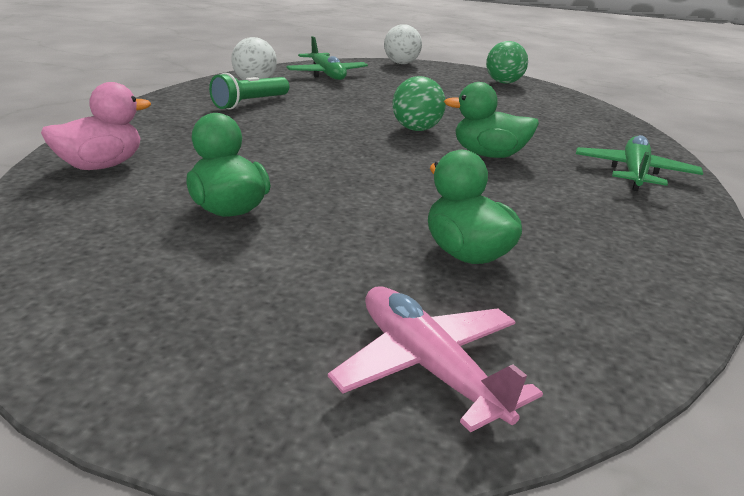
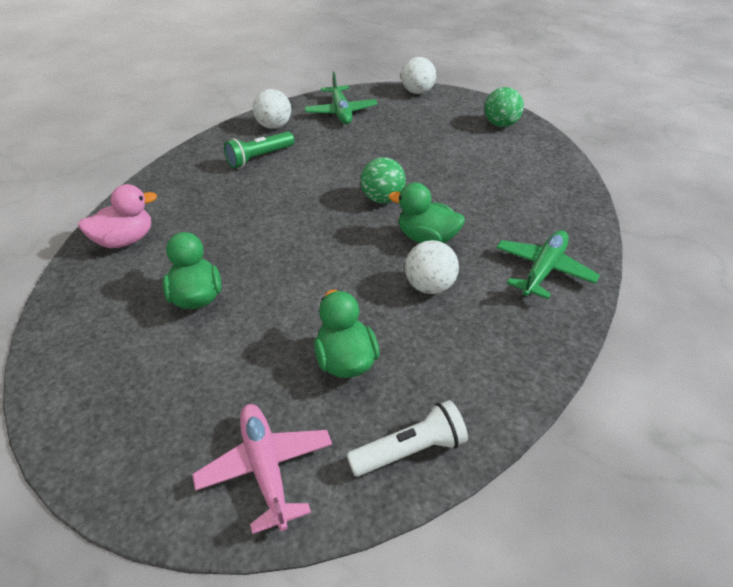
camera: 15 degrees right, 15 degrees up
(521, 189) = (430, 286): none -> white ball
(613, 329) = (410, 451): none -> white flashlight

